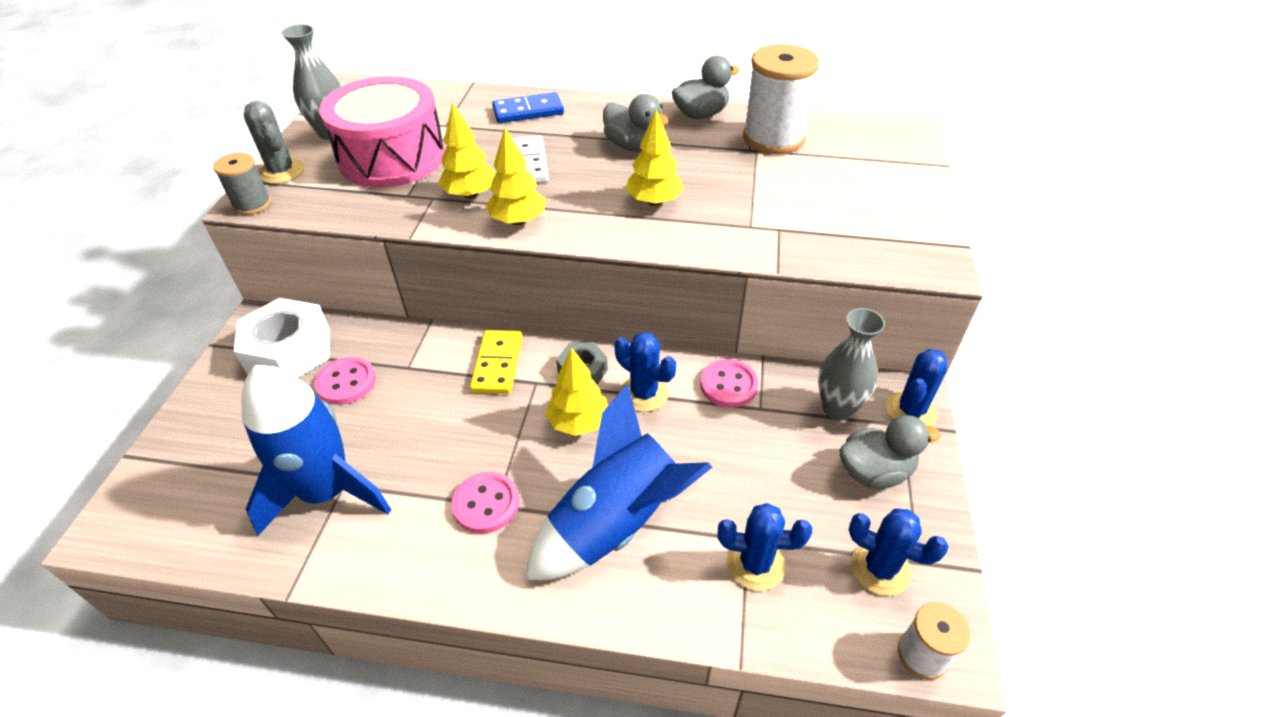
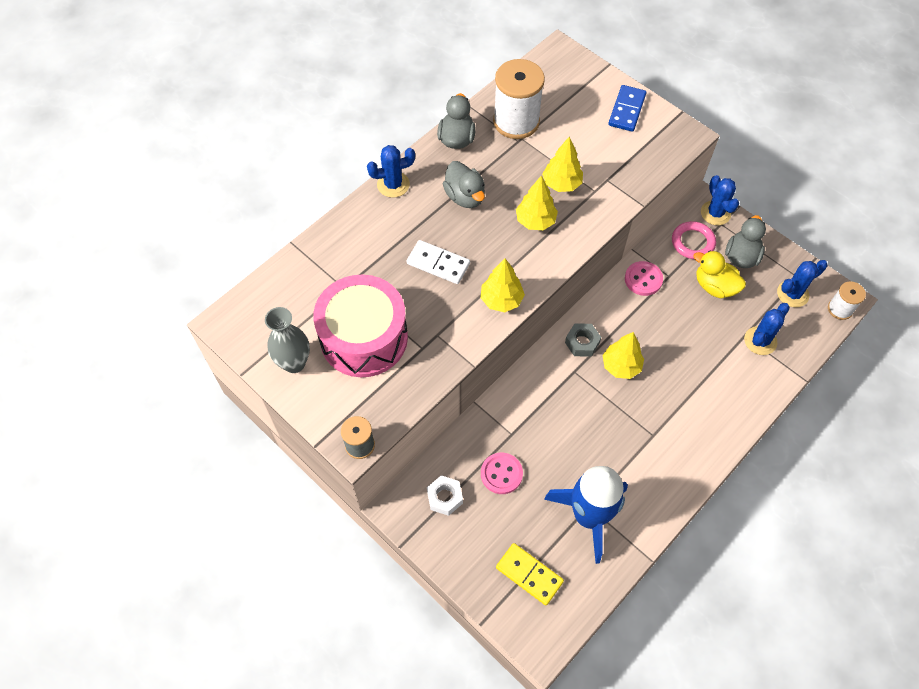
camera: 55 degrees left, 15 degrees up
(282, 172) = (327, 413): grey cactus -> none
(289, 351) = (445, 497): white nut -> white nut, size x0.55
(470, 194) = (450, 312): yellow tree -> yellow tree (561, 184)
(486, 504) = (650, 439): pink button -> none
(498, 364) = (545, 383): yellow domino -> yellow domino (529, 574)
(528, 111) = (368, 230): blue domino -> blue domino (627, 110)
(617, 523) = (701, 385): blue rocket -> none
(633, 146) = (465, 197): grey duck -> grey duck turned 75 degrees clockwise
(644, 393) = (621, 322): blue cactus -> blue cactus (393, 184)
(793, 464) = (714, 286): none -> yellow duck
(837, 408) = (692, 242): grey vase -> pink ring

